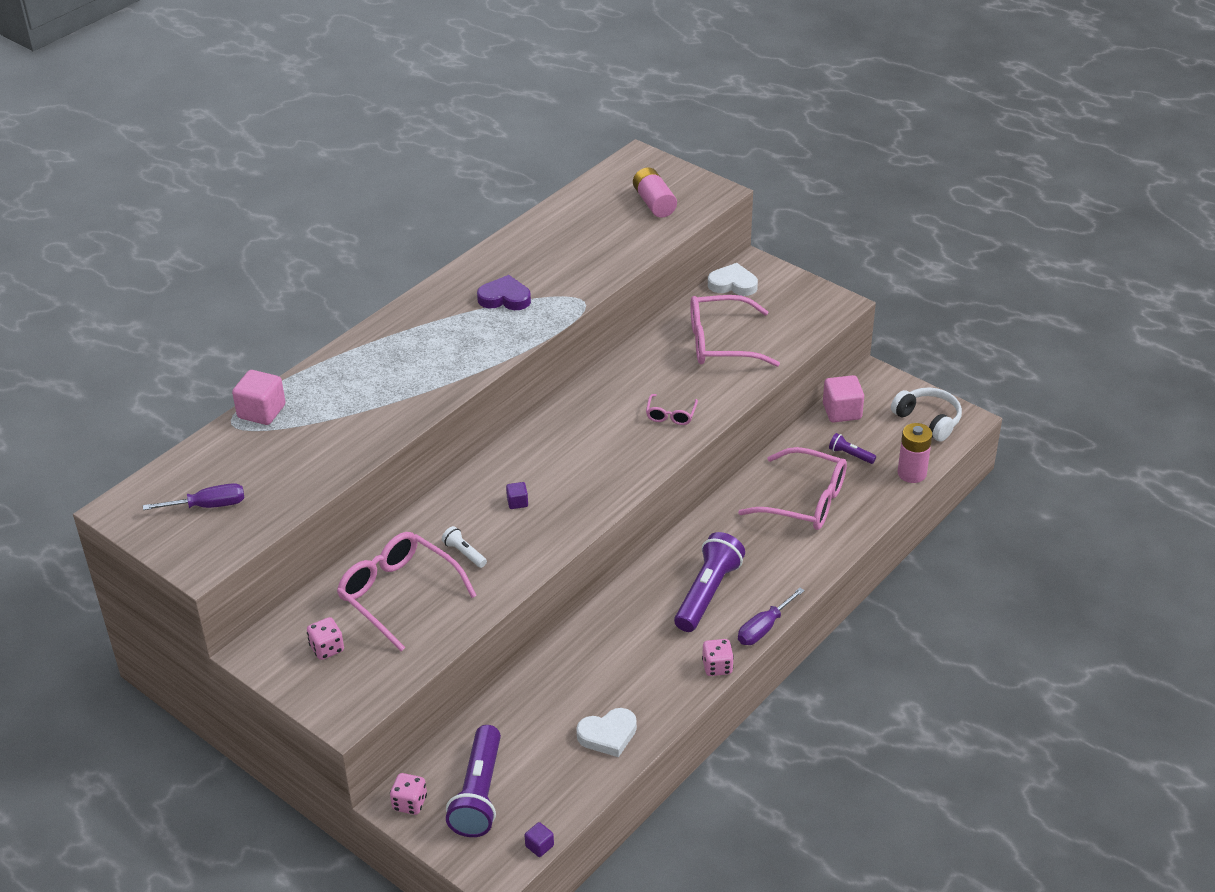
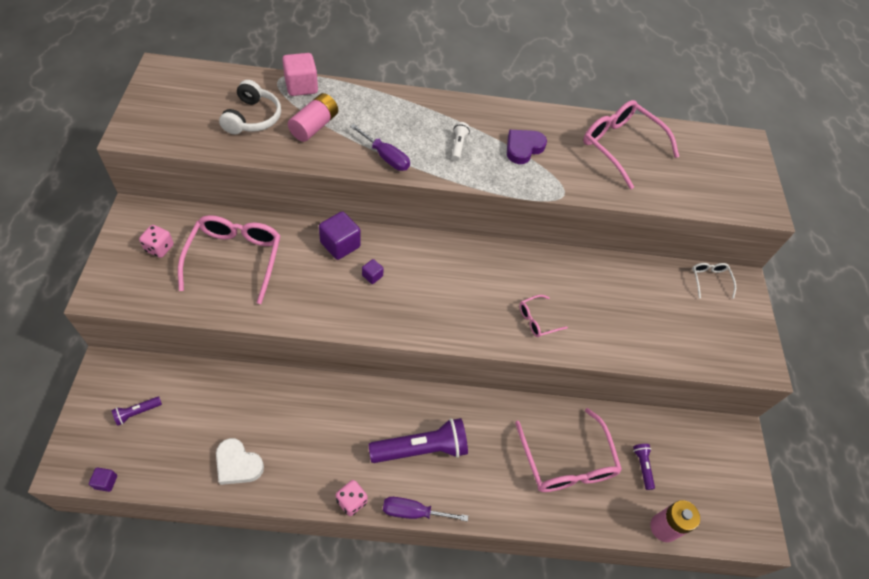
camera: 45 degrees right, 15 degrees up
(208, 506) = (191, 108): purple screwdriver -> purple screwdriver (386, 157)
(409, 803) = (108, 376): pink dice -> none
(457, 509) = (340, 245): none -> purple cube
(464, 553) = (300, 273): white flashlight -> white flashlight (458, 145)
(478, 794) = (137, 413): purple flashlight -> purple flashlight, size x0.46
(505, 298) = (523, 148): purple heart -> purple heart turned 105 degrees counterclockwise
(654, 203) = (711, 178): pink battery -> pink battery (314, 126)
(721, 343) = (641, 309): pink glasses -> pink glasses (620, 146)
(733, 284) = (709, 280): white heart -> white glasses
(842, 411) = (681, 432): pink cube -> none
(928, 420) = (732, 505): white headphones -> white headphones (252, 118)

